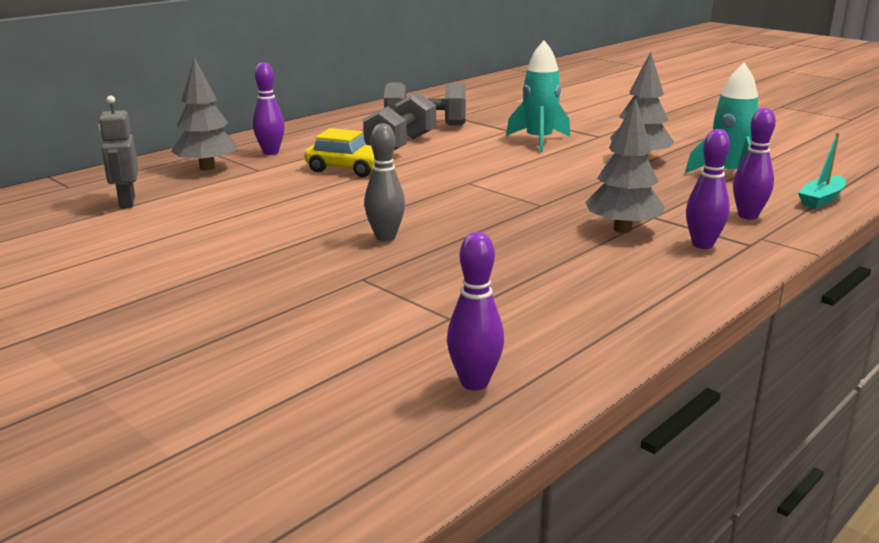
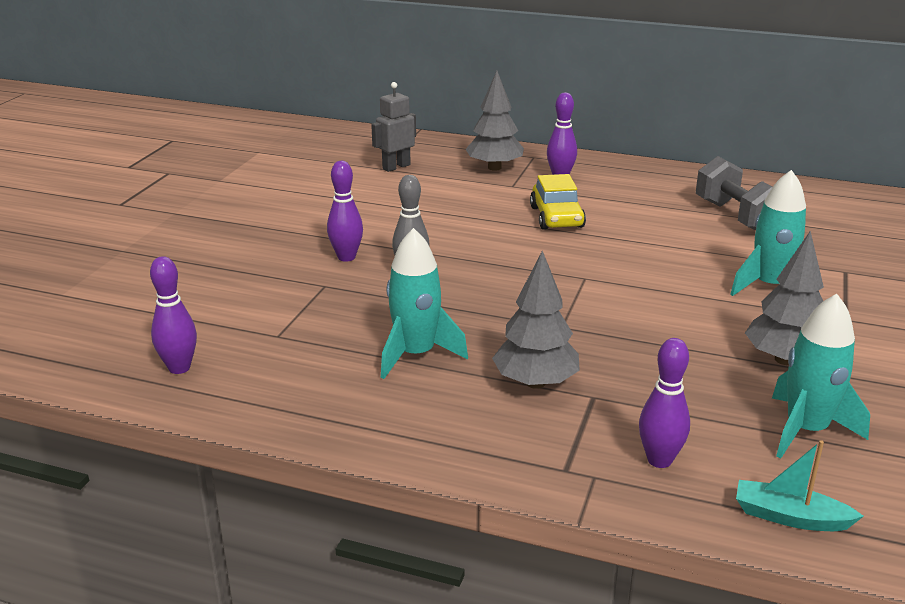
camera: 65 degrees right, 5 degrees up
(401, 145) = (652, 222): grey dumbbell -> none
(544, 262) = (416, 354): none -> turquoise rocket
(702, 245) = (535, 437): purple bowling pin -> purple bowling pin (346, 257)

